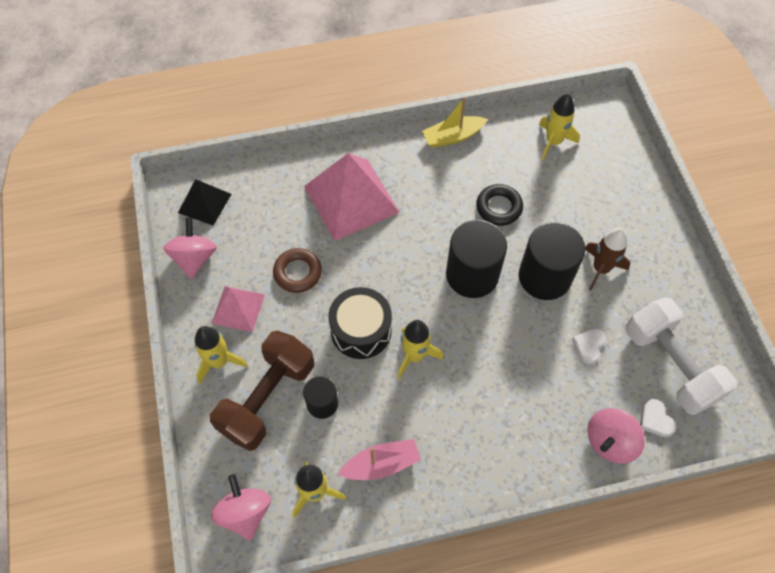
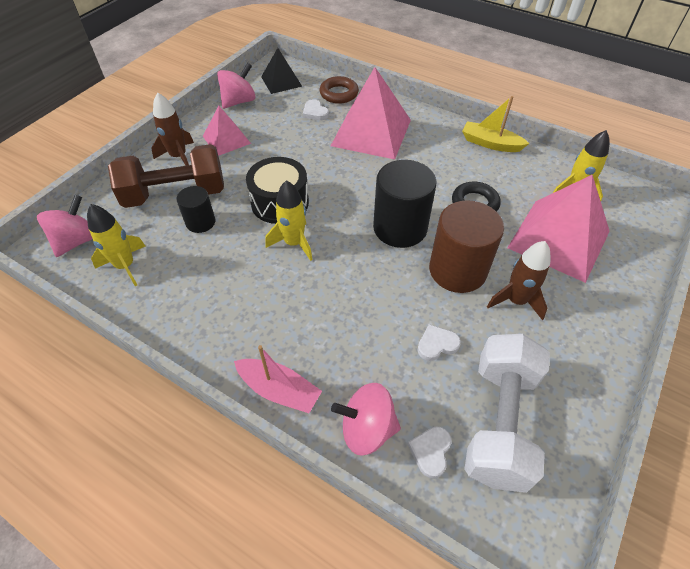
camera: 45 degrees right, 10 degrees down
(219, 362) = (178, 157): yellow rocket -> brown rocket
(279, 215) = (315, 112): none -> white heart
(298, 273) = (285, 146): brown ring -> brown ring (339, 94)
(381, 464) = (184, 286): pink boat -> pink boat (279, 390)
(544, 277) = (457, 270): black cylinder -> brown cylinder
(579, 193) = (558, 239): none -> pink pyramid

